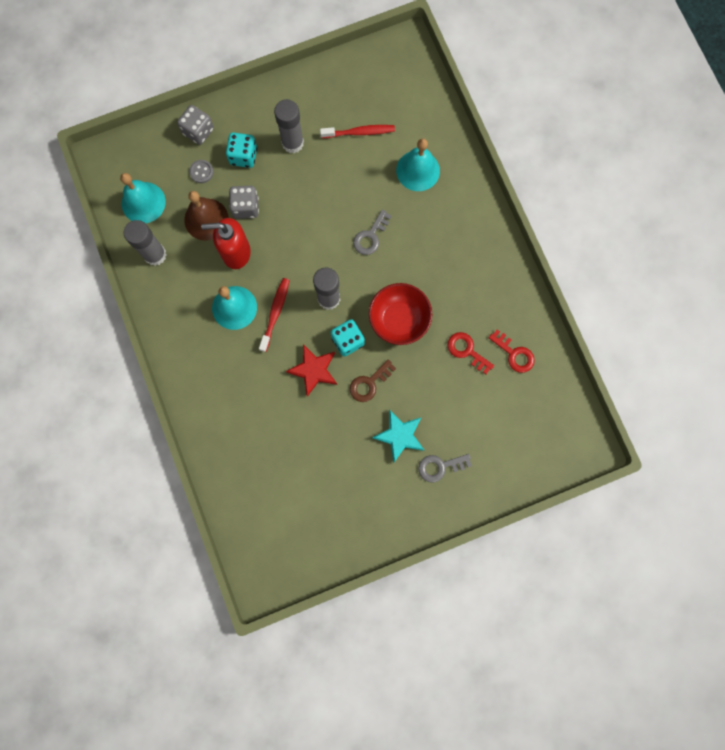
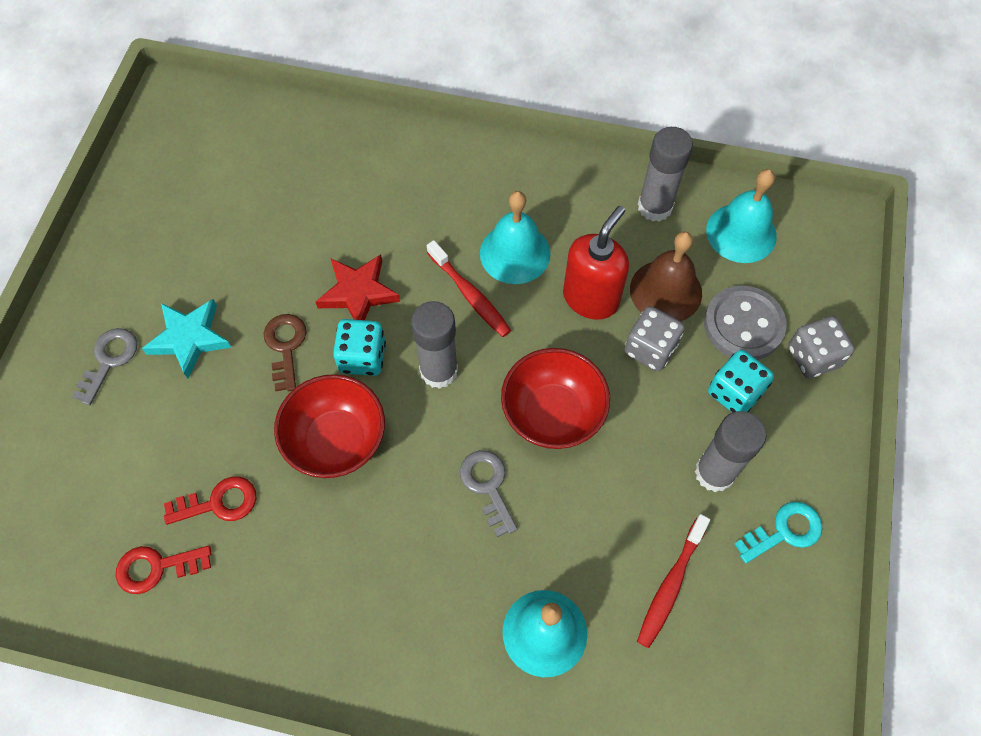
camera: 125 degrees right, 15 degrees down
(201, 172) = (743, 325): grey button -> grey button, size x2.00
(300, 100) = (784, 531): none -> turquoise key
(314, 231) = (552, 414): none -> red bowl

